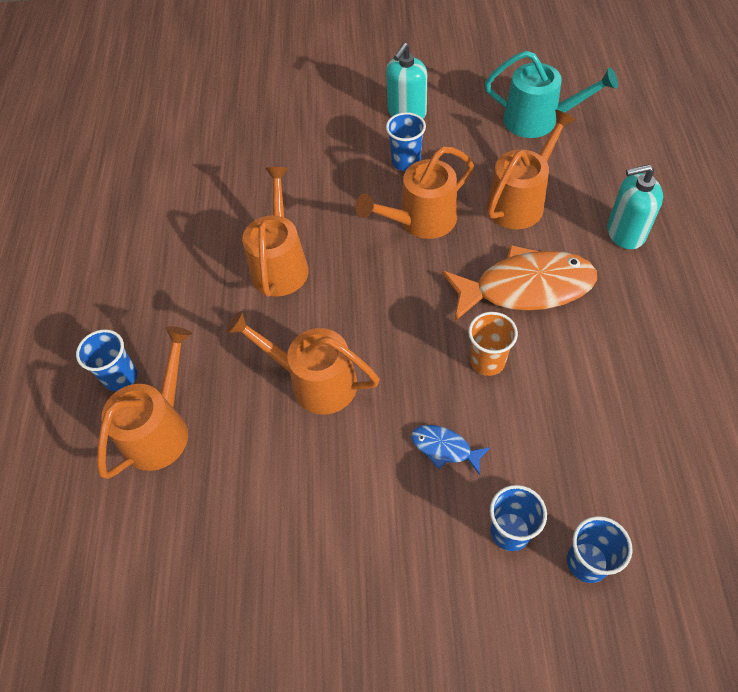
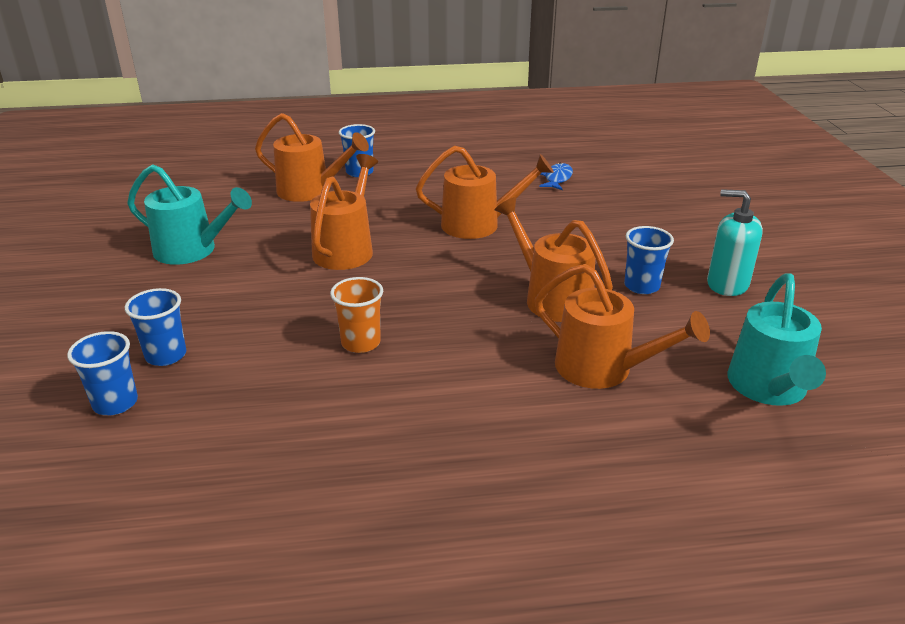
camera: 80 degrees right, 25 degrees down
(296, 547) = (193, 251): none -> turquoise watering can
(444, 448) = (263, 318): blue fish -> blue fish (557, 179)
(525, 287) = (463, 371): orange fish -> none
(625, 232) = (570, 463): turquoise soap dispenser -> none

